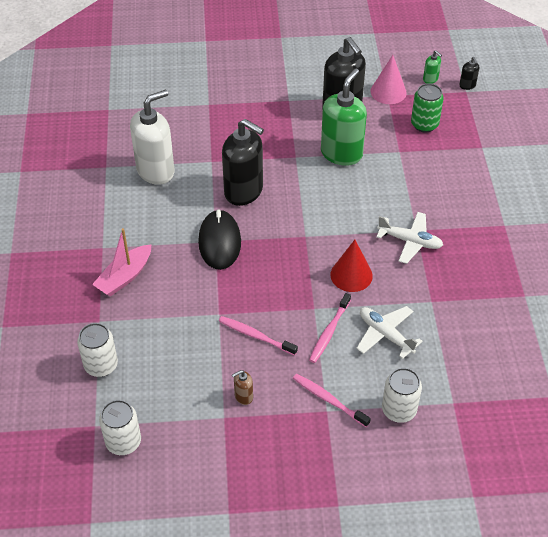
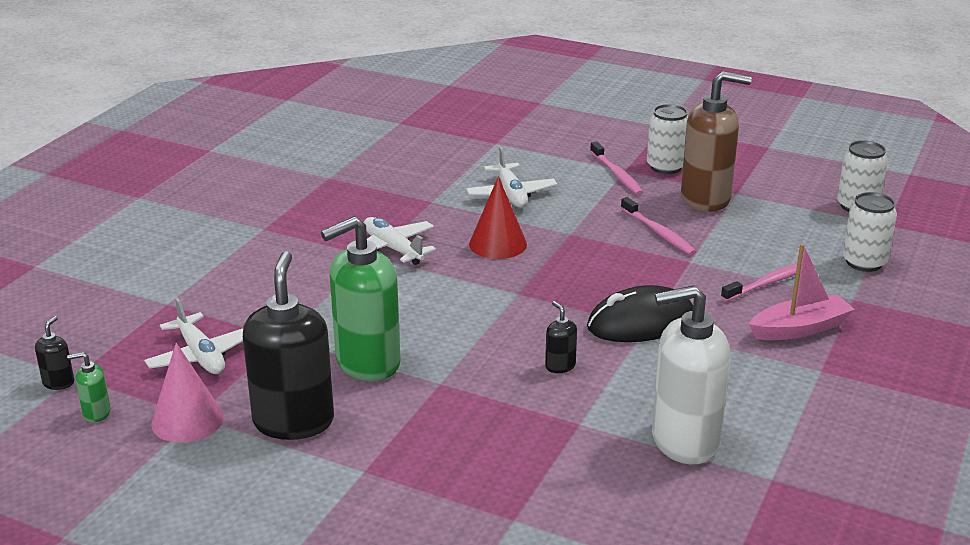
camera: 150 degrees left, 20 degrees down
(219, 242) = (641, 322): black mouse -> black mouse turned 45 degrees clockwise
(243, 396) = (706, 199): brown soap dispenser -> brown soap dispenser, size x2.39
(244, 191) = (560, 366): black soap dispenser -> black soap dispenser, size x0.42
(329, 332) = (570, 212): pink toothbrush -> pink toothbrush (769, 282)
(399, 410) = (553, 152): white can -> white can (666, 167)
(424, 124) = (201, 355): green can -> white plane
(430, 79) = (96, 413): green soap dispenser -> green soap dispenser turned 90 degrees counterclockwise

